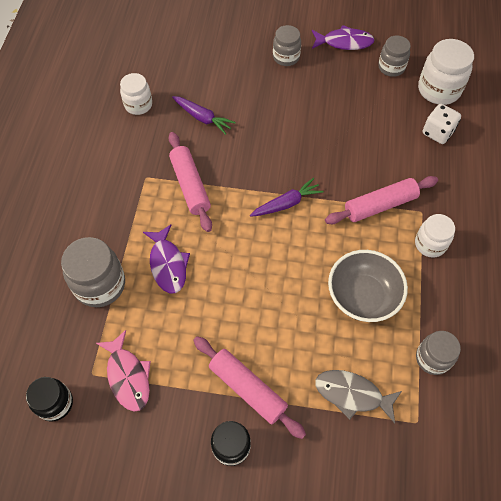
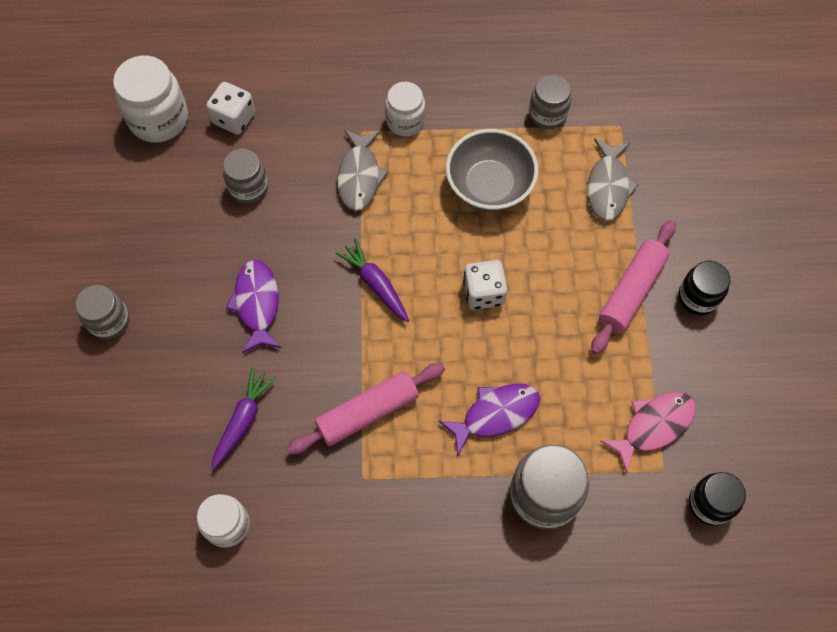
camera: 100 degrees left, 5 degrees up
(266, 274) = (483, 293): none -> white dice
(344, 42) = (72, 243): purple fish -> purple fish (257, 304)
(380, 205) = (359, 176): pink rolling pin -> grey fish
(391, 67) = (121, 178): grey jar -> grey jar (248, 187)

